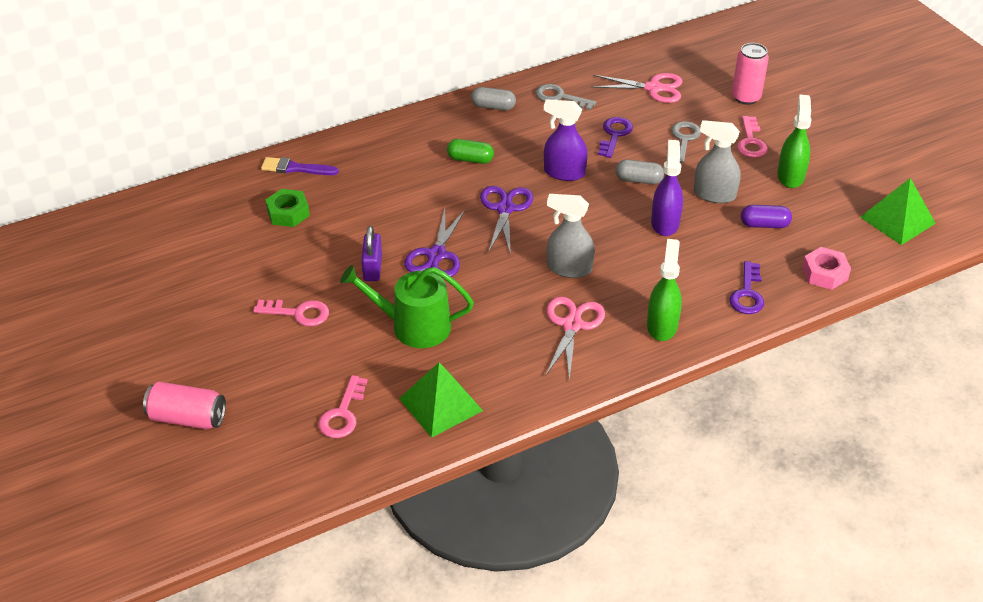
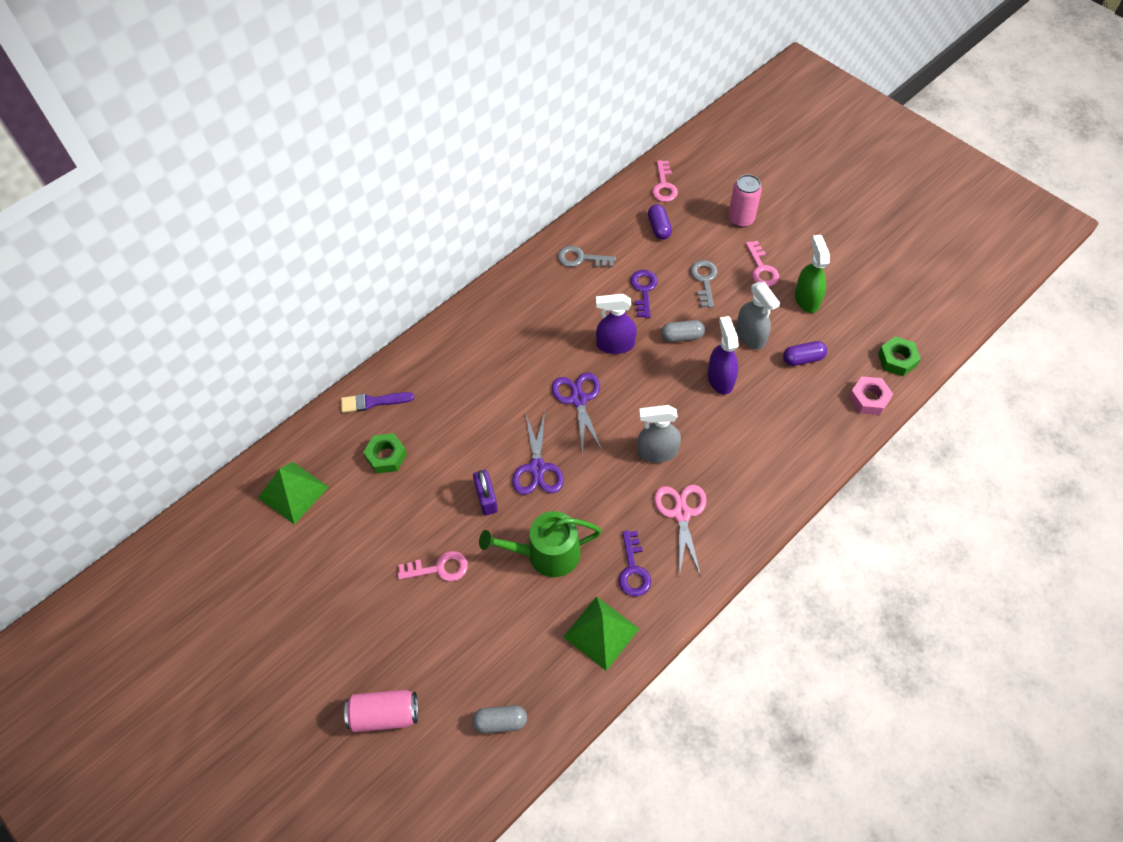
camera: 15 degrees left, 15 degrees up
(343, 414) = (520, 668): pink key -> pink key (664, 186)
(470, 159) = (527, 351): green capsule -> none
(493, 107) = (526, 284): grey capsule -> grey capsule (500, 722)
(653, 88) = (659, 228): pink scissors -> purple capsule
(662, 325) = (756, 492): green spray bottle -> none
(714, 194) = (750, 336): grey spray bottle -> grey spray bottle turned 120 degrees counterclockwise
(747, 294) = (814, 438): purple key -> purple key (633, 569)
(872, 247) = (897, 359): none -> green nut
(897, 220) = (908, 325): green pyramid -> green pyramid (293, 492)

